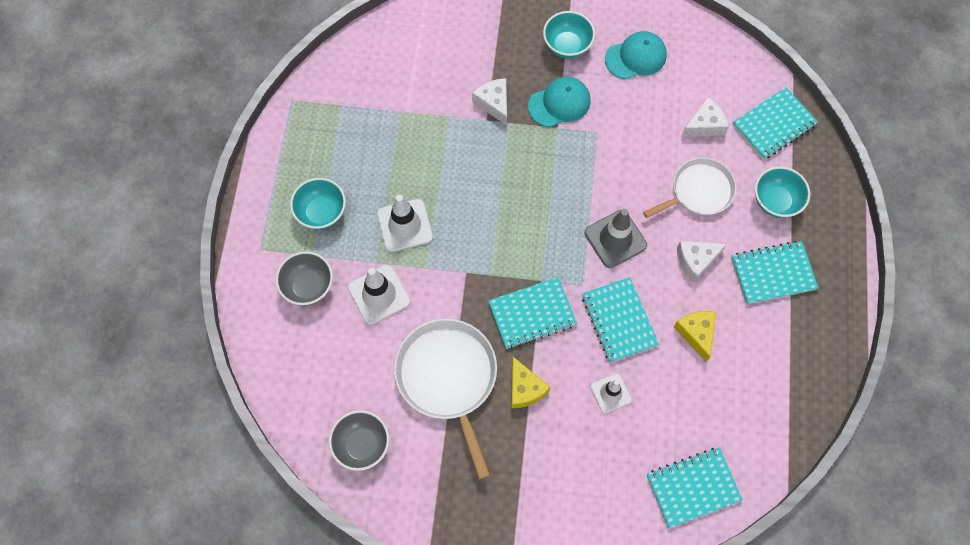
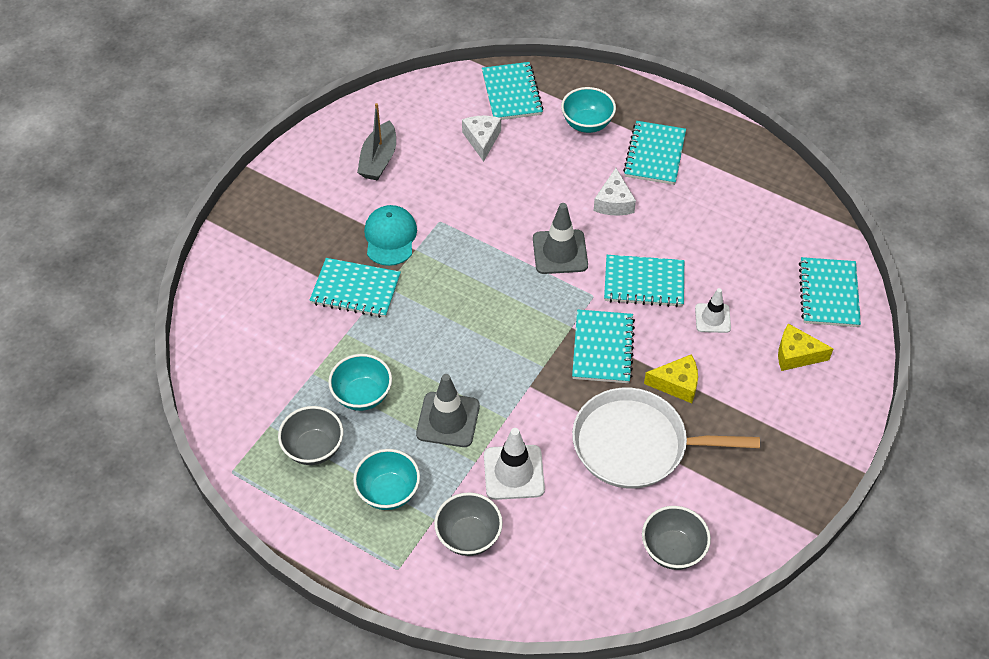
camera: 65 degrees left, 15 degrees down
(335, 144) = (314, 448): none -> grey bowl
(404, 225) = (448, 420): white traffic cone -> grey traffic cone
(494, 103) = (355, 290): white cheese -> turquoise notebook
(567, 46) = (331, 206): turquoise bowl -> turquoise bowl (362, 395)
(636, 57) = (379, 159): turquoise cap -> grey boat
(696, 333) = (684, 231): yellow cheese -> yellow cheese (796, 355)
(698, 191) = (546, 172): white pan -> none

